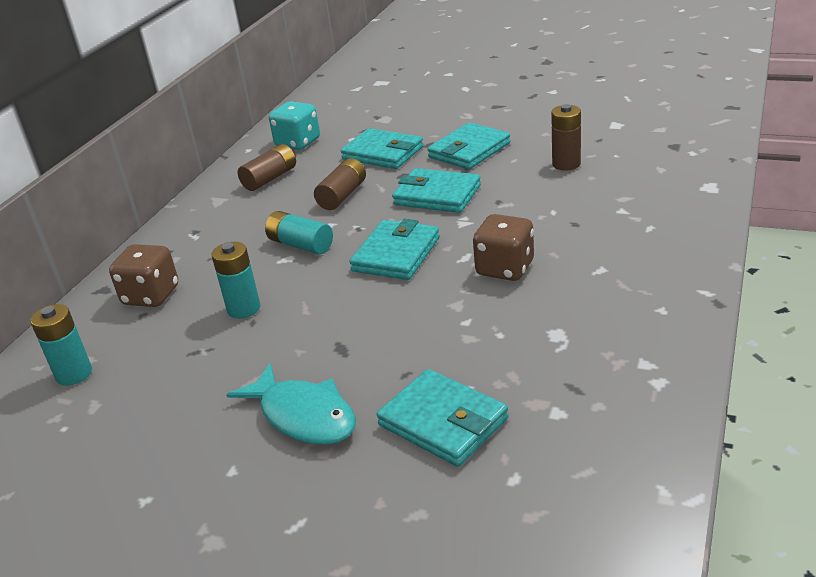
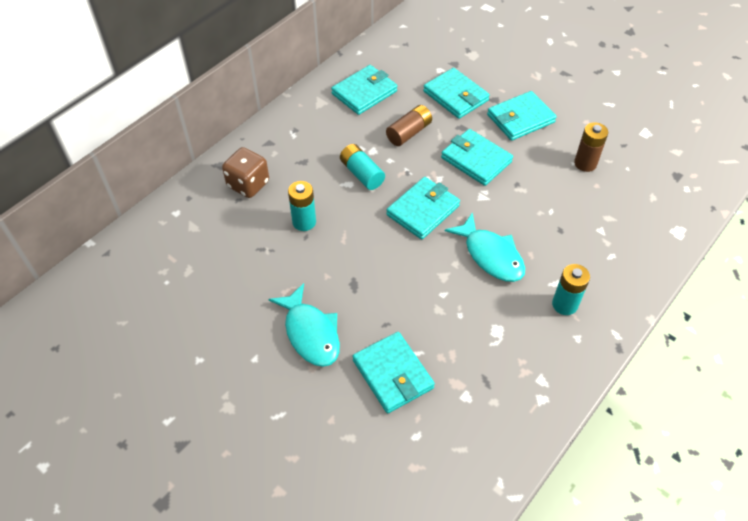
camera: 15 degrees right, 20 degrees up
(74, 374) = (183, 238): turquoise battery -> turquoise battery (564, 304)
(270, 178) = (364, 92): brown battery -> turquoise wallet
(298, 143) = (398, 59): turquoise dice -> none
(505, 269) = (490, 255): brown dice -> turquoise fish

